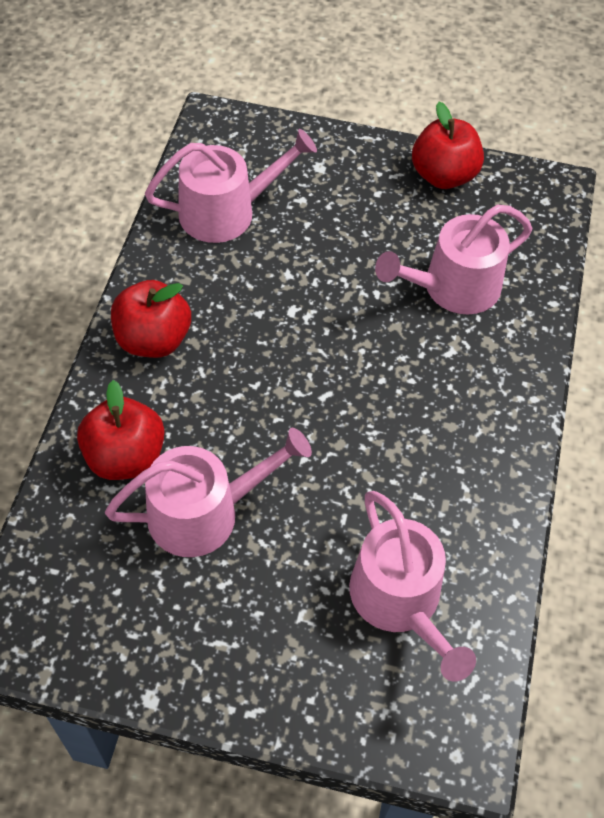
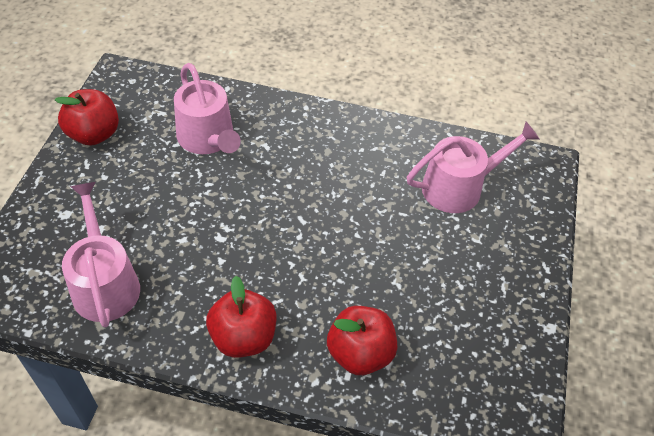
camera: 90 degrees left, 5 degrees down
(204, 512) = (405, 297): pink watering can -> none

